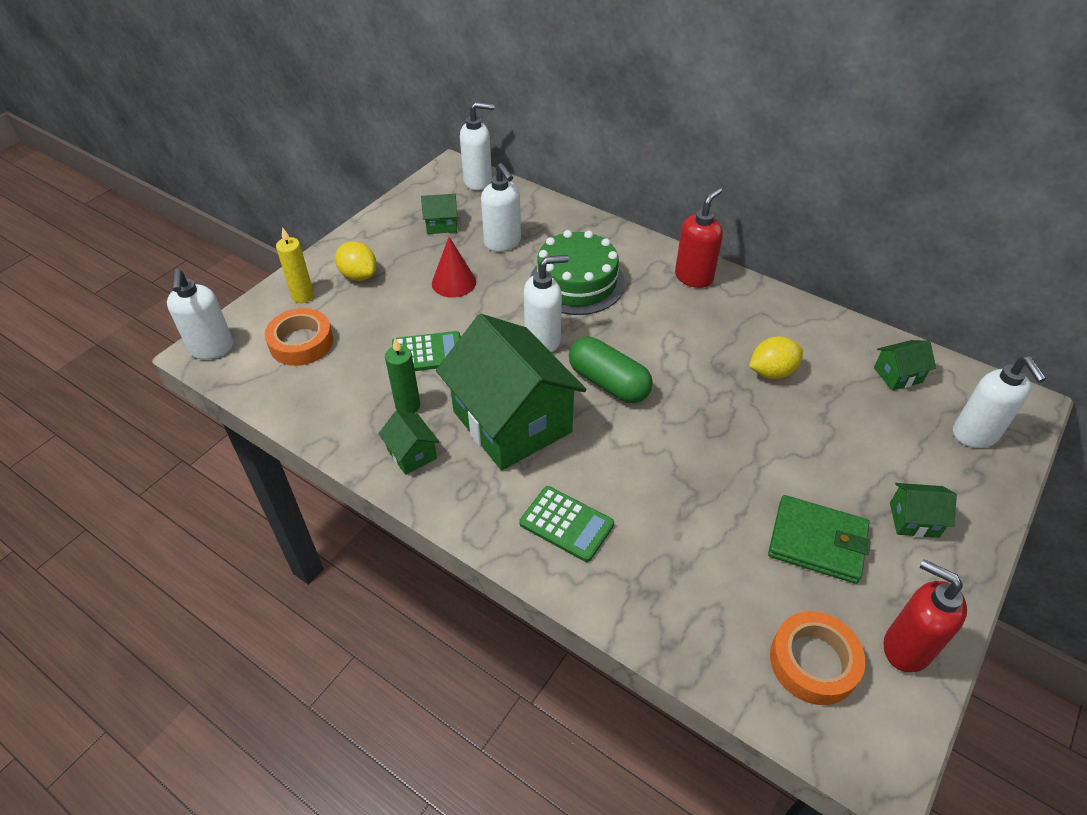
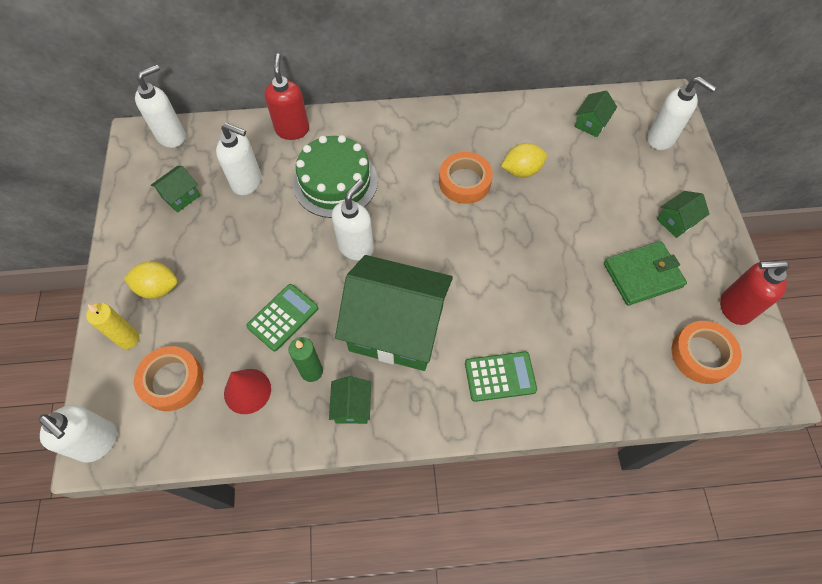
camera: 40 degrees left, 15 degrees up
(412, 454) = (352, 406): green house -> green house turned 75 degrees clockwise
(454, 282) = (243, 243): red cone -> red cone (247, 391)
(608, 383) = (431, 251): green capsule -> none
(694, 277) = (411, 125): red soap dispenser -> red soap dispenser (292, 130)
(700, 348) = (464, 182): none -> orange tape
(771, 372) = (521, 170): yellow lemon -> yellow lemon turned 45 degrees clockwise

